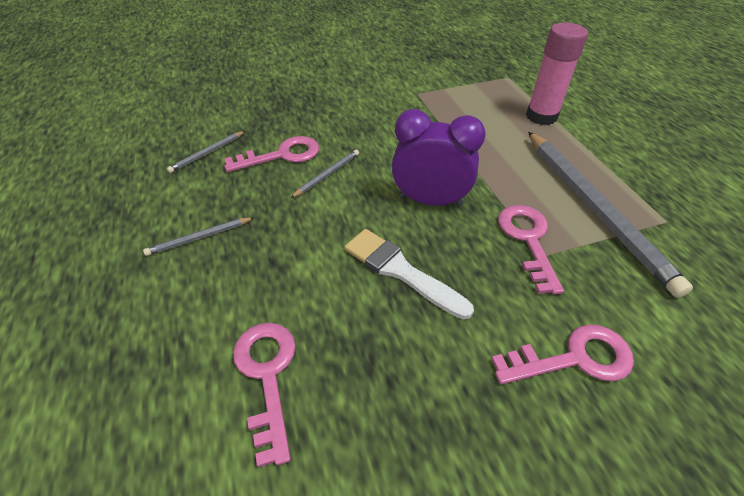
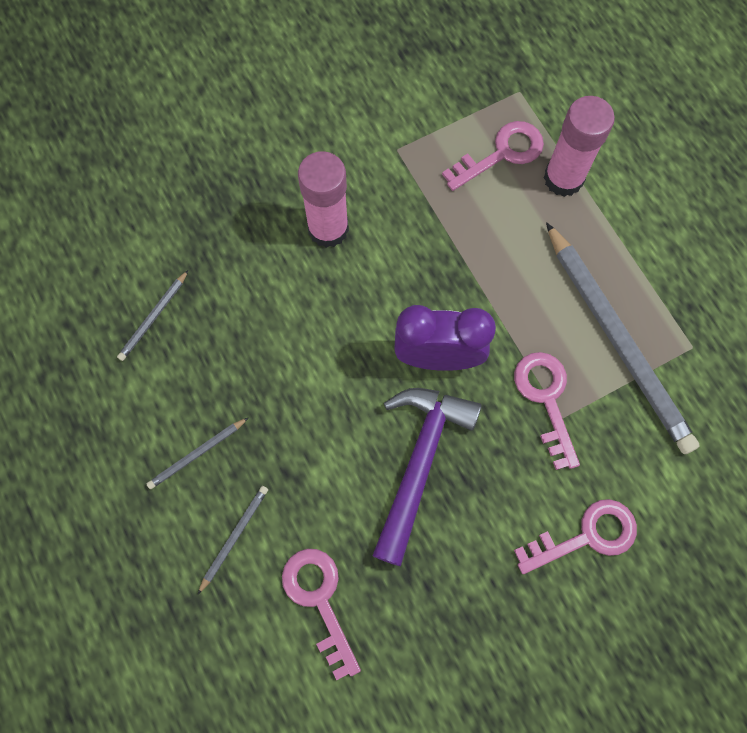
camera: 10 degrees left, 25 degrees up
(281, 155) = (247, 306): pink key -> pink key (501, 154)
(327, 175) = (312, 333): grey pencil -> grey pencil (234, 537)
(357, 123) = (328, 229): none -> pink glue stick
(400, 271) = (419, 463): white brush -> purple hammer

